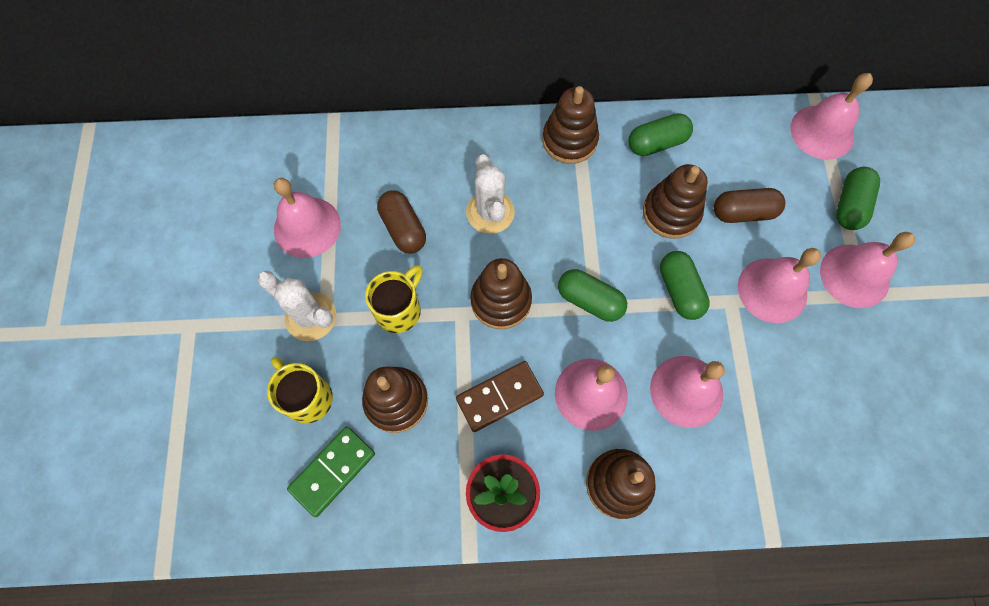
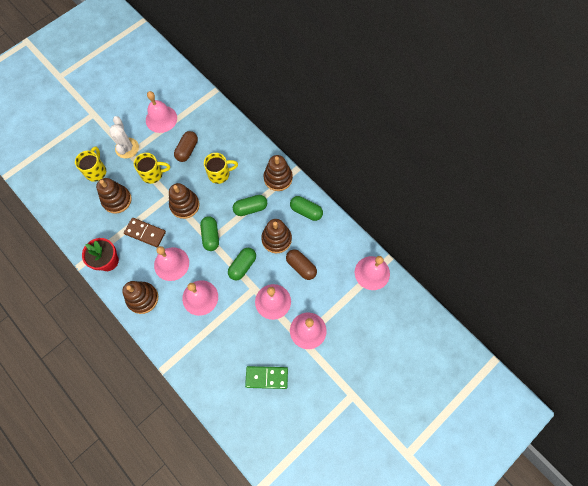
camera: 50 degrees right, 0 degrees up
(333, 471) = (76, 200): green domino -> green domino (266, 377)
(490, 212) = (220, 174): white cactus -> yellow mug
(850, 205) = (342, 307): green capsule -> green capsule (250, 208)

